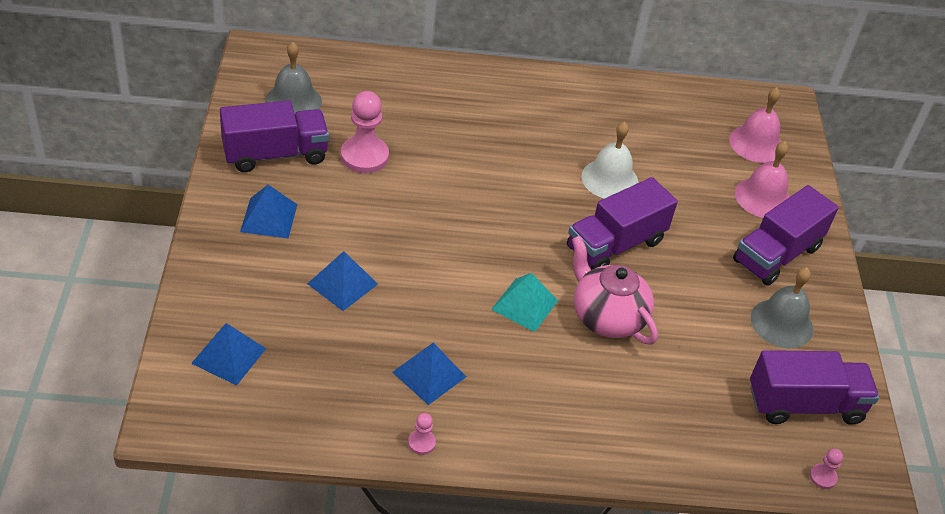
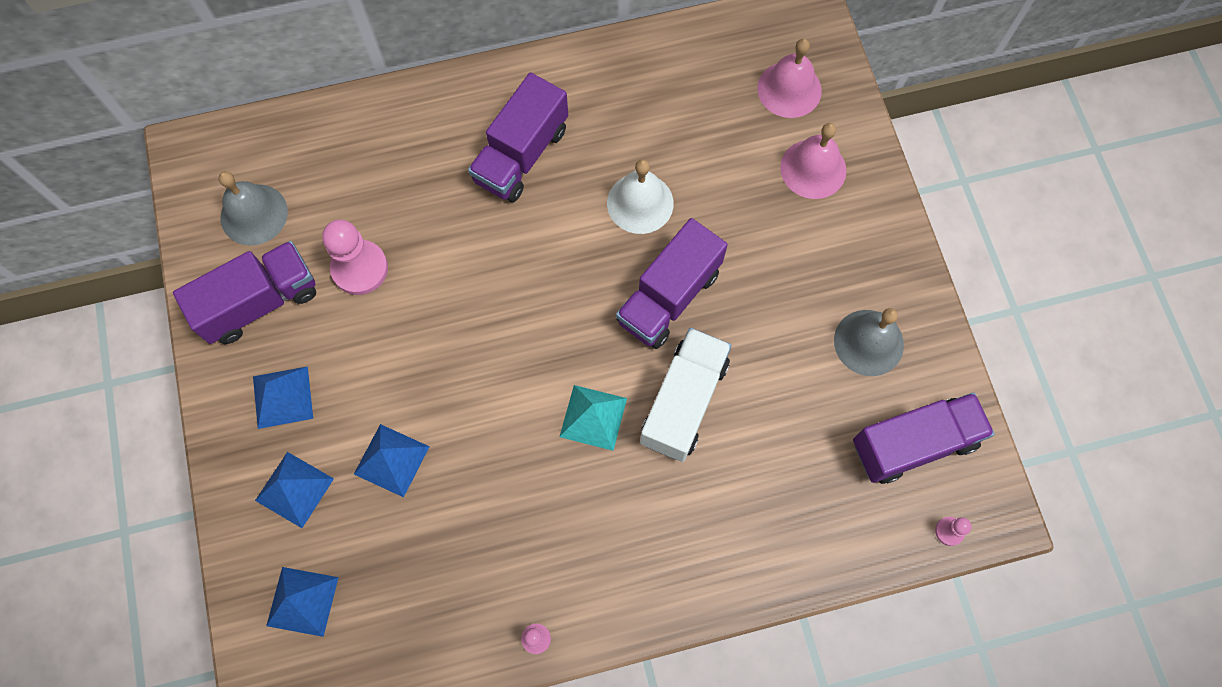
camera: 10 degrees left, 25 degrees up
(429, 374) = (519, 547): blue pyramid -> blue pyramid (294, 489)
(606, 317) = (684, 402): pink teapot -> white truck
(776, 254) = (844, 247): purple truck -> purple truck (521, 155)

